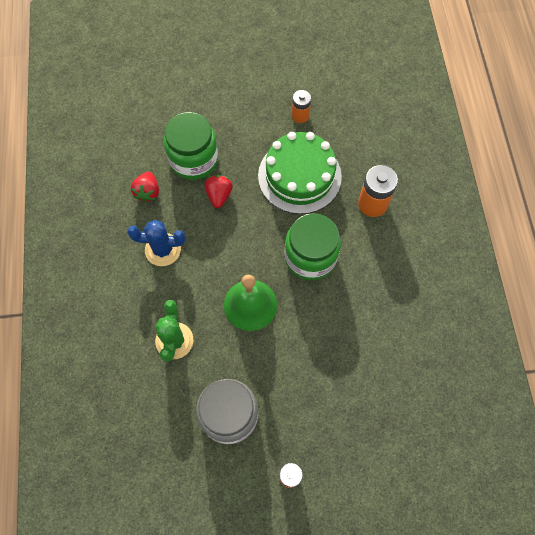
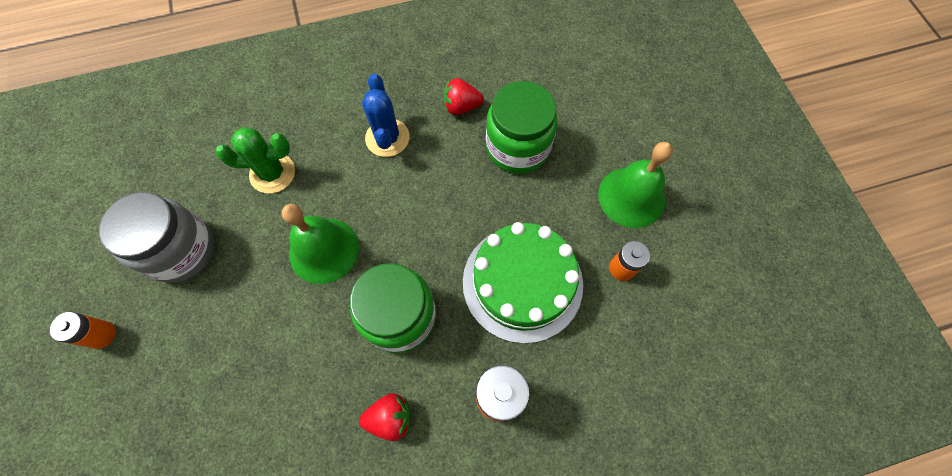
camera: 80 degrees right, 0 degrees up
(219, 195) = (472, 186): red strawberry -> red strawberry (390, 418)
(250, 98) = (631, 197): none -> green bell

